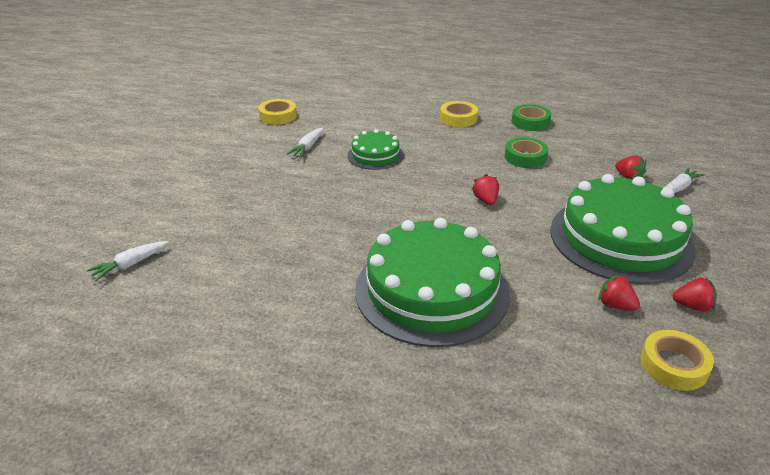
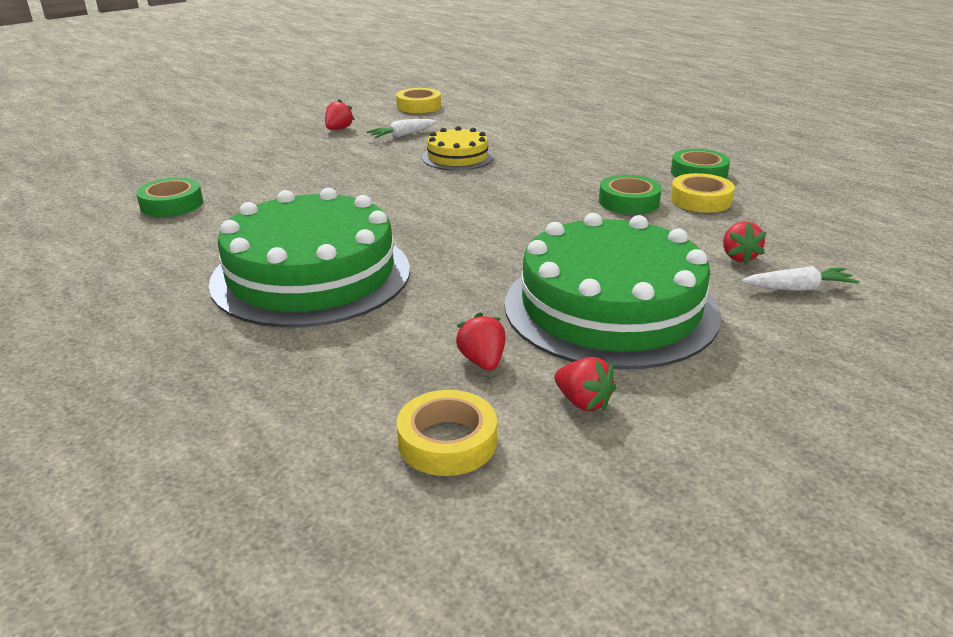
camera: 35 degrees right, 5 degrees down
(130, 265) = (117, 175): white carrot -> none
(230, 274) = (172, 204): none -> green tape
(375, 155) = (457, 157): green cake -> yellow cake
(458, 118) = (609, 149): yellow tape -> yellow tape (700, 200)
(485, 200) = (506, 224): red strawberry -> red strawberry (338, 129)

